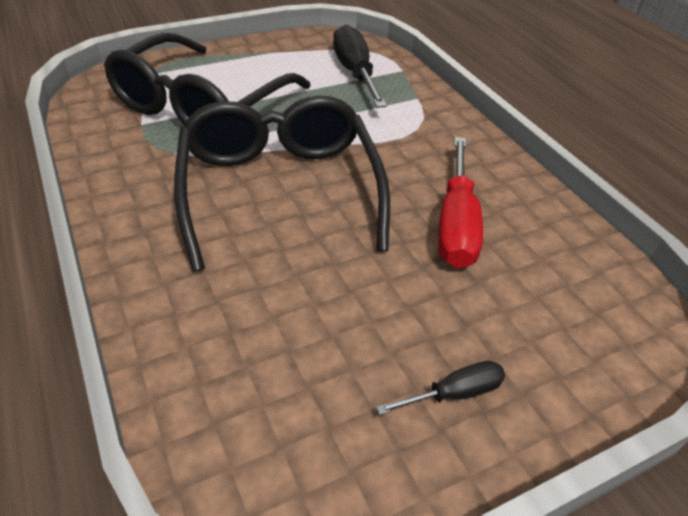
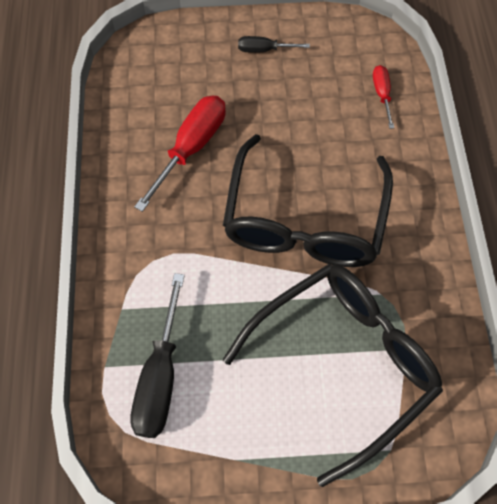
camera: 155 degrees left, 20 degrees up
(216, 375) = (382, 95): none -> red screwdriver

